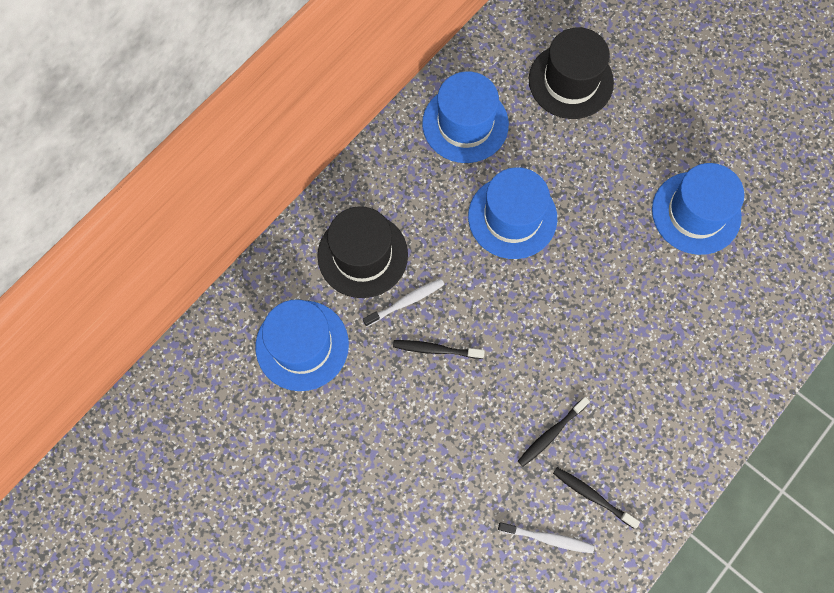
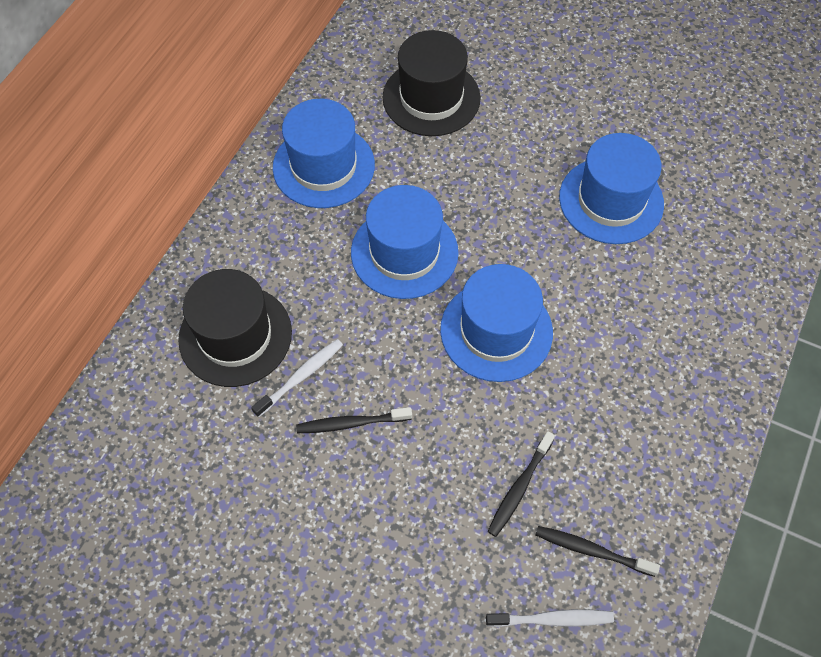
camera: 15 degrees left, 10 degrees down
(302, 345) = (182, 460): blue hat -> blue hat (496, 331)

